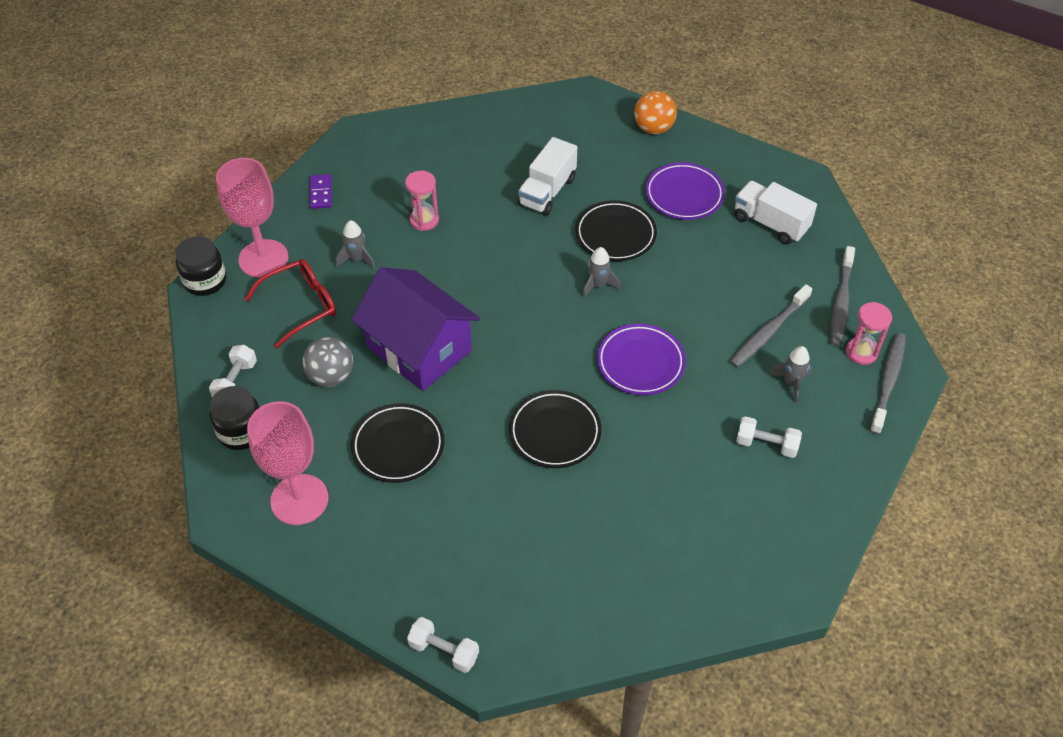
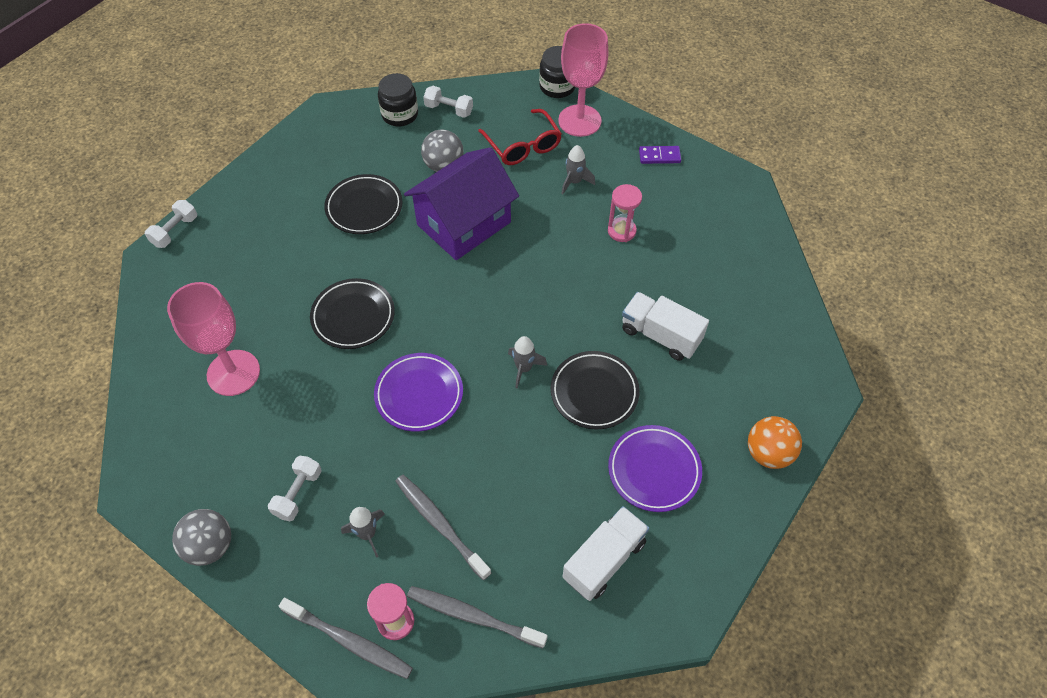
camera: 95 degrees right, 5 degrees up
(299, 499) = (329, 149): pink goblet -> pink goblet (233, 373)
(837, 507) = (210, 546): none -> grey ball

